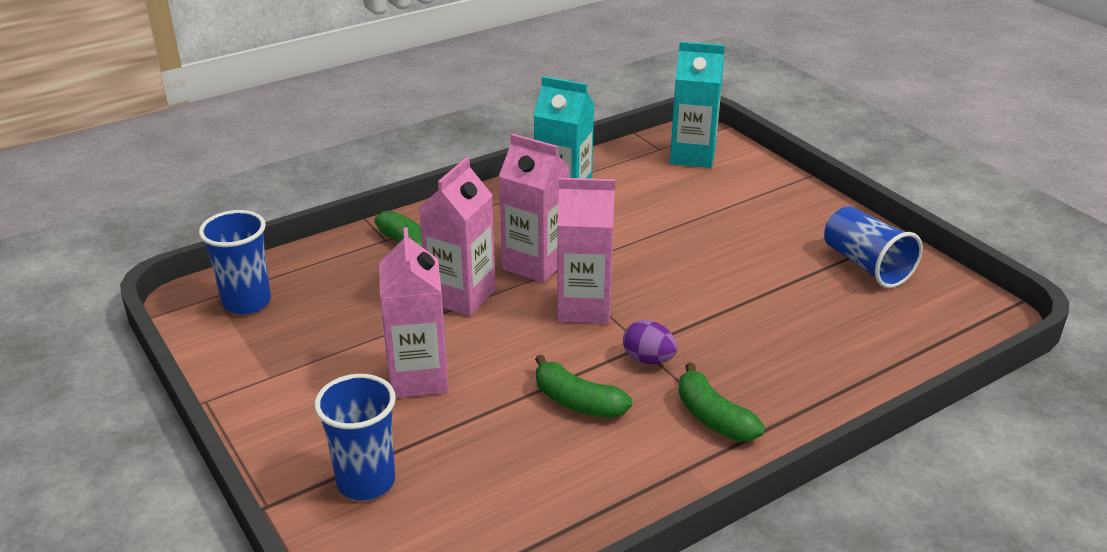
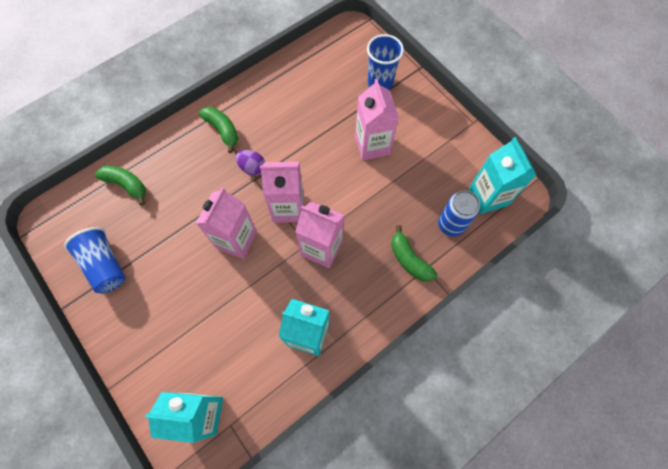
camera: 175 degrees right, 35 degrees up
(247, 302) = (488, 197): blue cup -> turquoise carton
(326, 276) = (451, 225): none -> blue can
(461, 296) = (363, 212): pink carton -> pink carton (236, 240)
(577, 402) = (289, 135): green banana -> green banana (127, 185)

